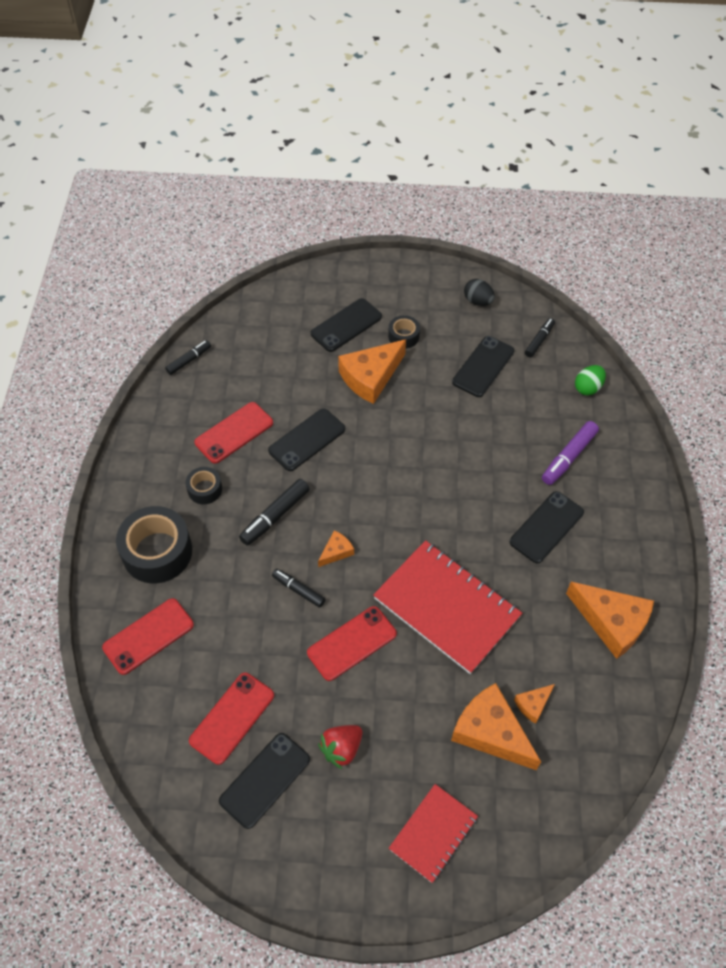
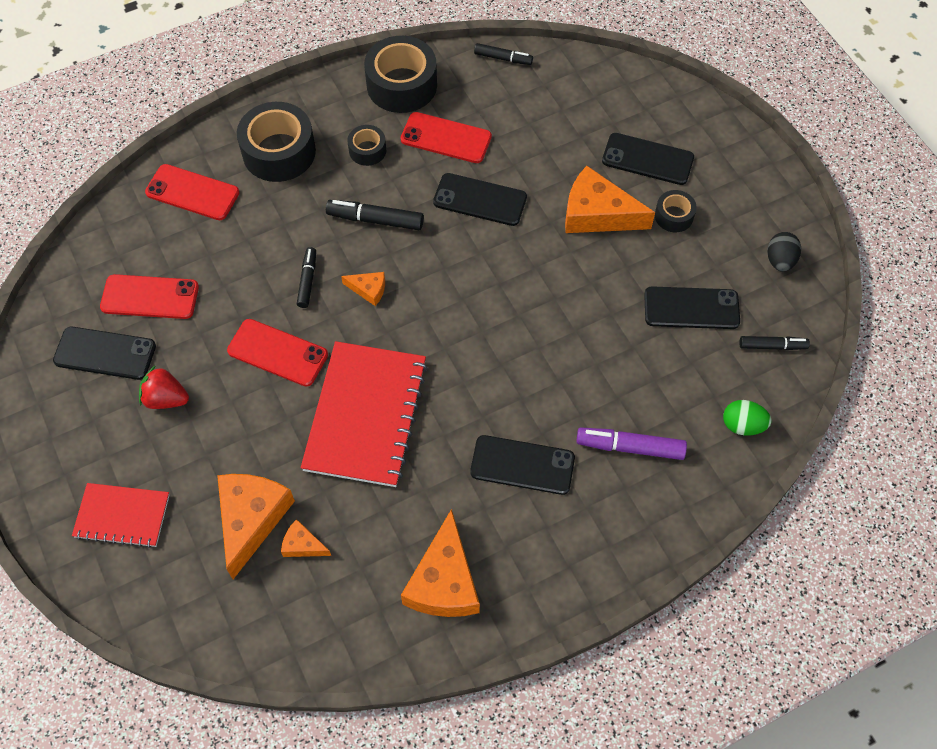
camera: 60 degrees right, 5 degrees up
(160, 436) = (402, 85): none -> black tape

